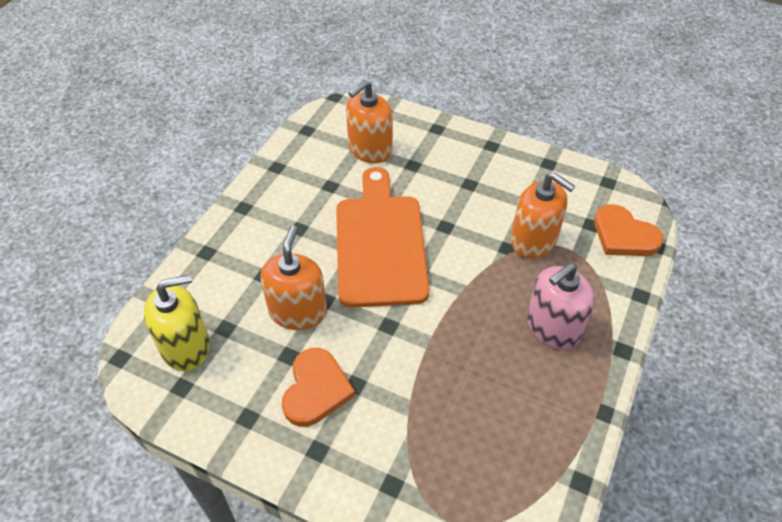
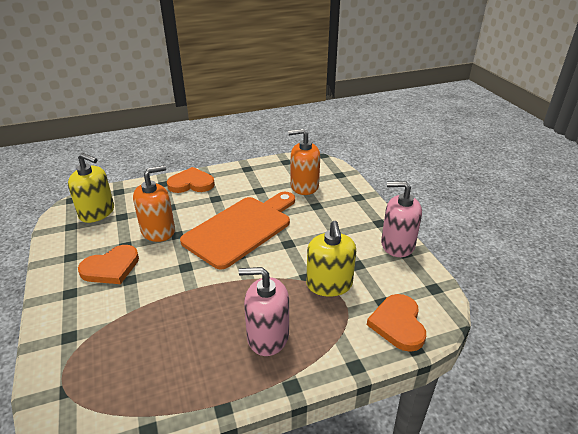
camera: 45 degrees right, 15 degrees down
(242, 229) = (191, 183): none -> orange heart
(533, 159) = (397, 245): none -> pink soap dispenser
(533, 240) = (329, 284): orange soap dispenser -> yellow soap dispenser

